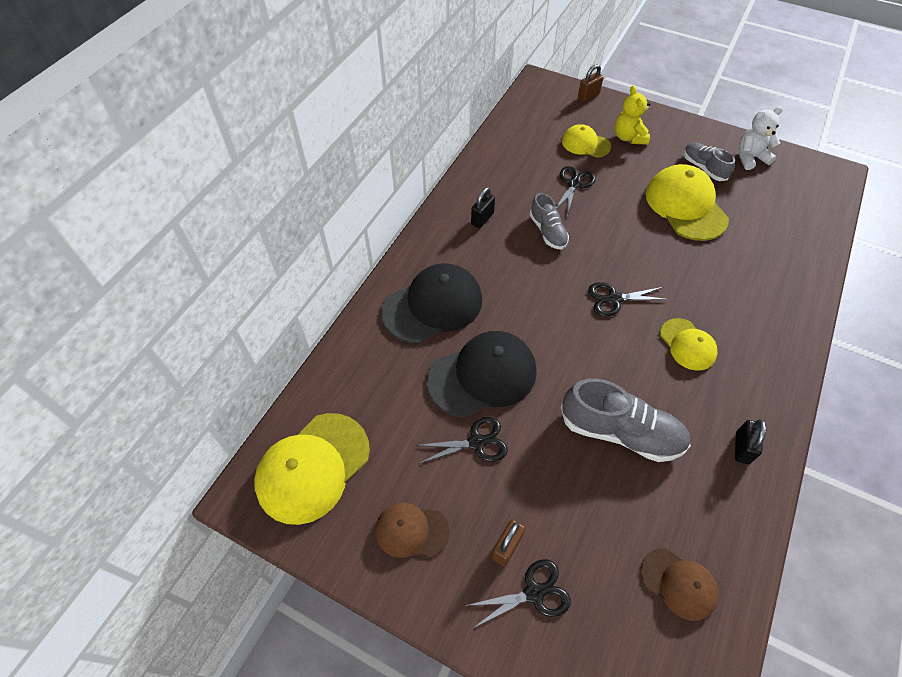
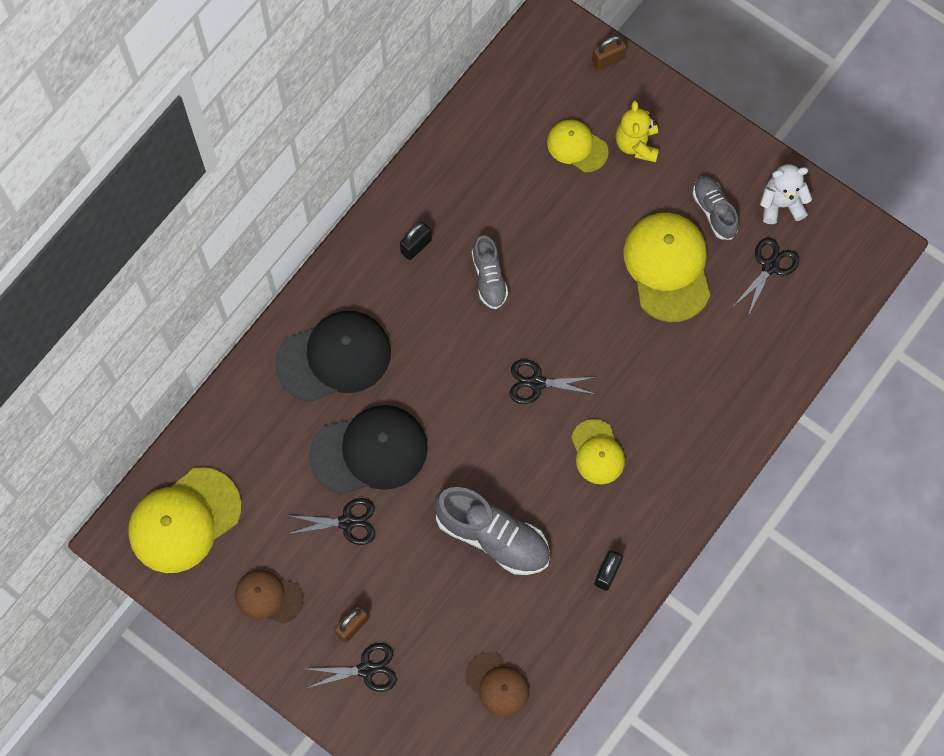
camera: 10 degrees right, 15 degrees up
(574, 184) = (542, 211): black scissors -> black scissors (770, 266)

